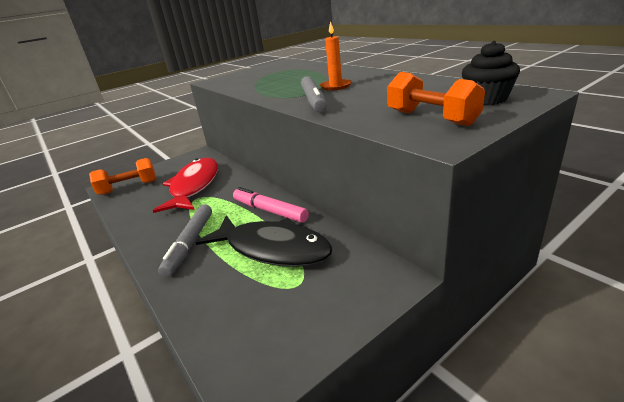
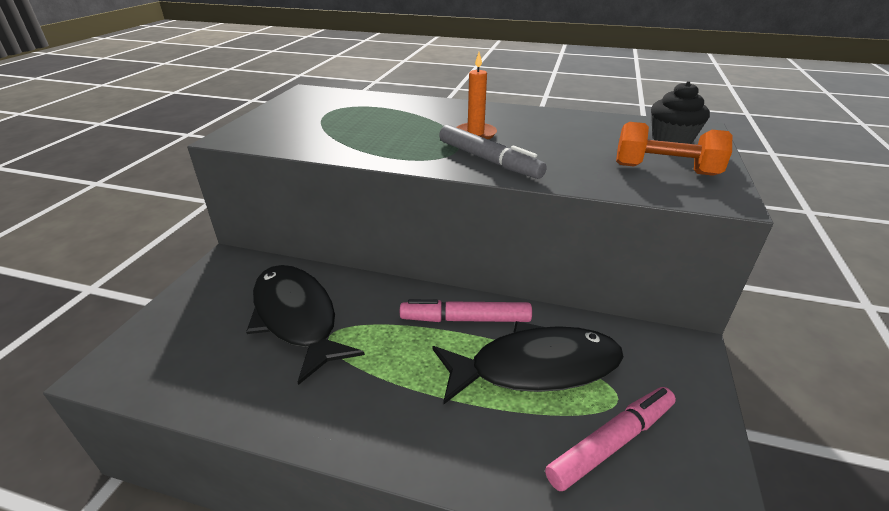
camera: 40 degrees left, 5 degrees up
(129, 187) = (162, 359): orange dumbbell -> none
(190, 243) = (418, 407): grey marker -> none
(194, 186) = (297, 318): red fish -> black fish
(258, 305) = (611, 442): none -> pink marker

